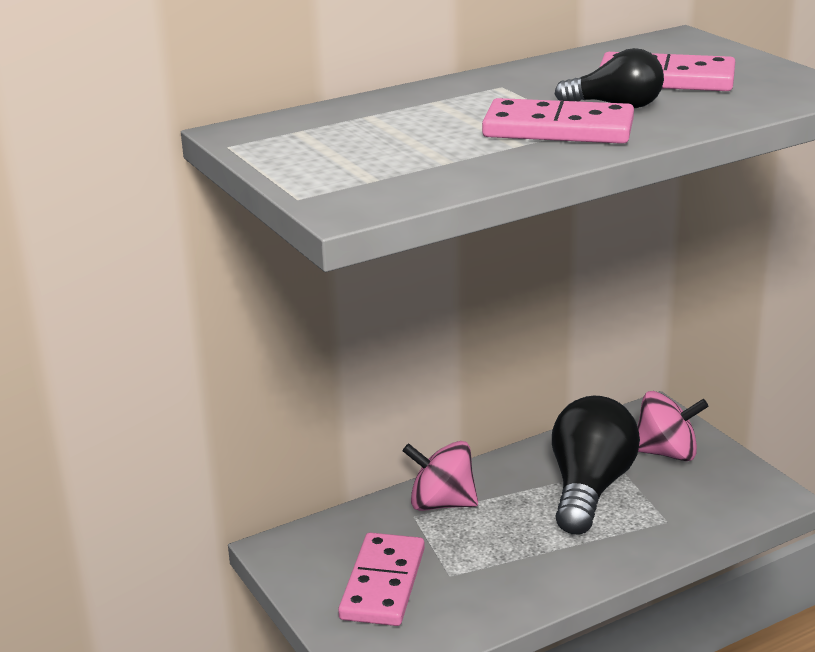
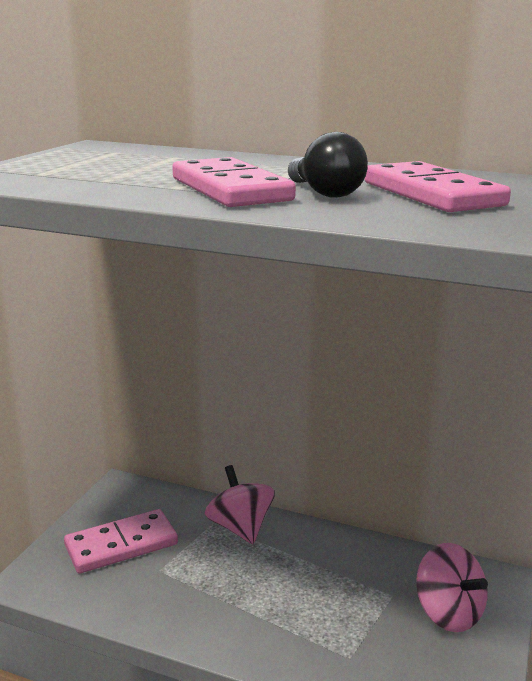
camera: 50 degrees right, 5 degrees down
(589, 488) = (343, 591): black light bulb -> none

